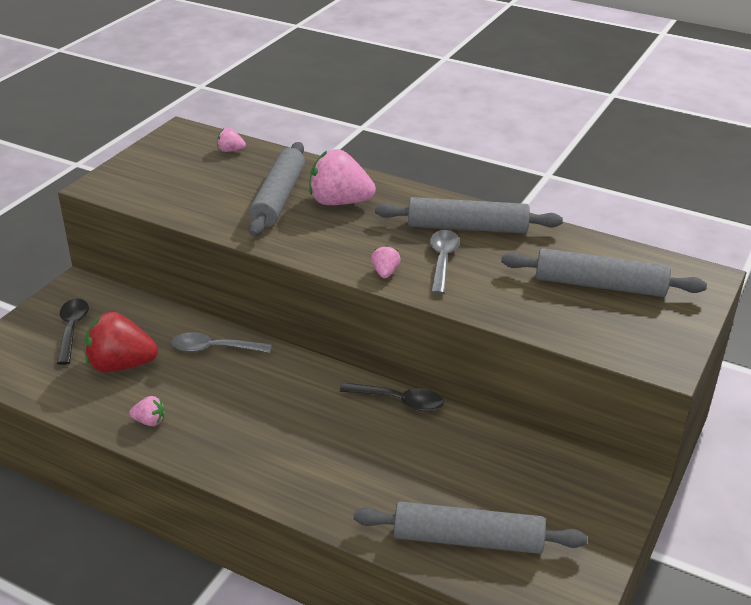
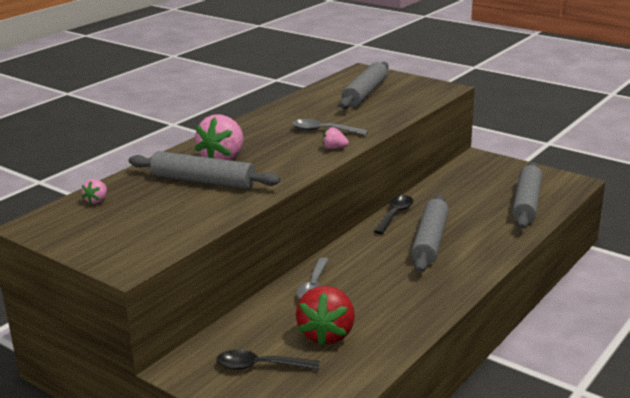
camera: 80 degrees left, 10 degrees down
(149, 421) = (407, 317): pink strawberry -> none
(467, 227) = (282, 121): grey rolling pin -> grey rolling pin (430, 241)

